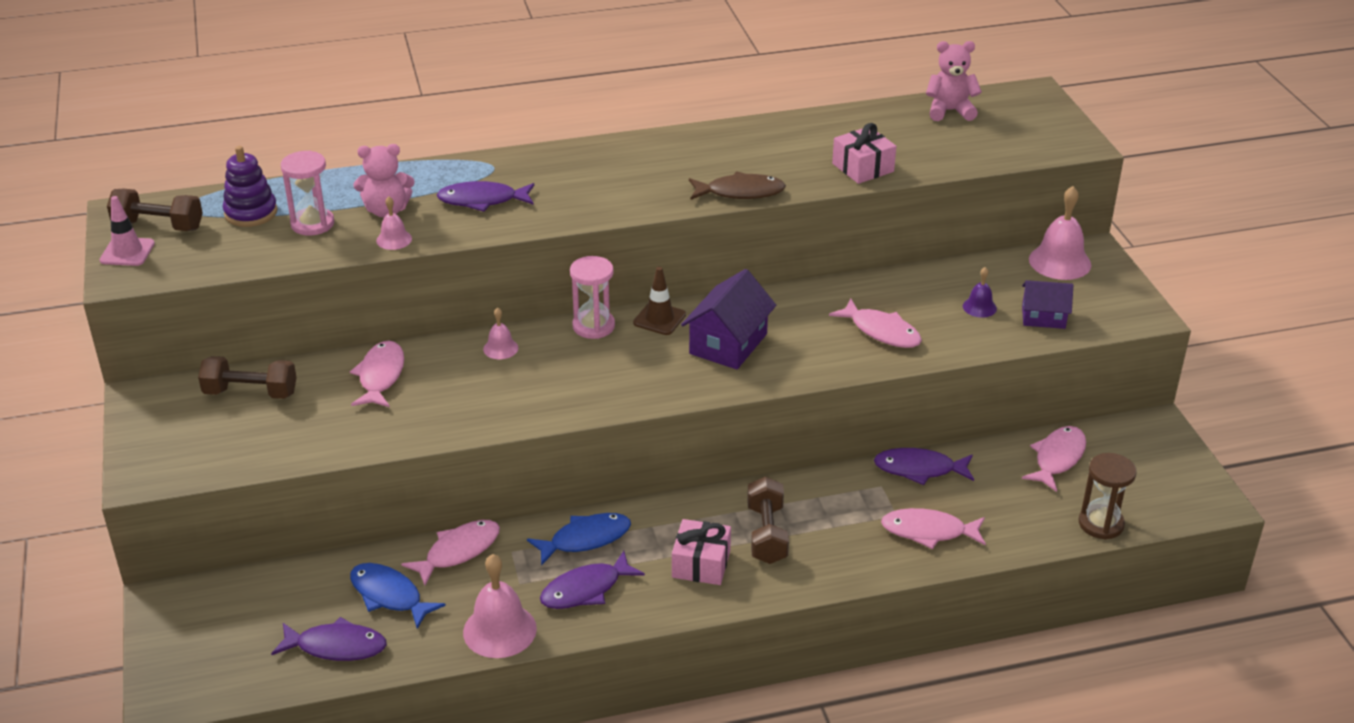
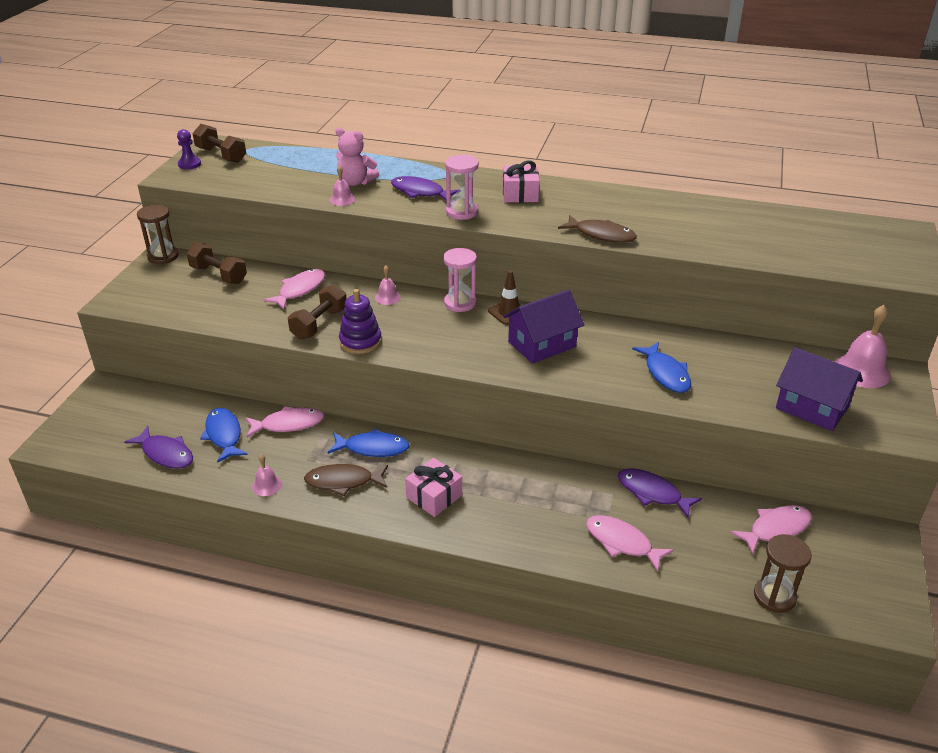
camera: 30 degrees right, 0 degrees up
(127, 252) = (189, 164): pink traffic cone -> purple pawn
(143, 394) = (163, 256): none -> brown hourglass
(251, 213) = (278, 162): purple stacking toy -> purple stacking toy (360, 341)
(312, 224) = (305, 177): pink hourglass -> pink hourglass (462, 212)
(499, 630) = (267, 485): pink bell -> pink bell, size x0.53
(586, 589) = (343, 482): purple fish -> brown fish
(767, 534) = (498, 495): brown dumbbell -> brown dumbbell (319, 324)
(863, 168) = (712, 244): pink gift -> pink gift (520, 194)
(881, 331) = (665, 374): pink fish -> blue fish
(950, 111) = (821, 225): pink teddy bear -> none
(979, 307) = (762, 382): purple bell -> none
(1043, 317) = (812, 407): purple house -> purple house, size x1.57

